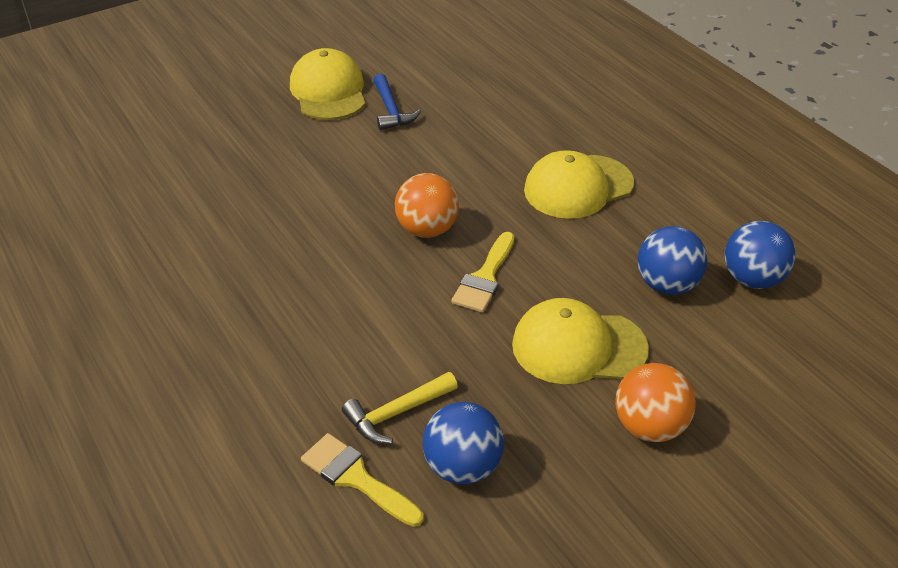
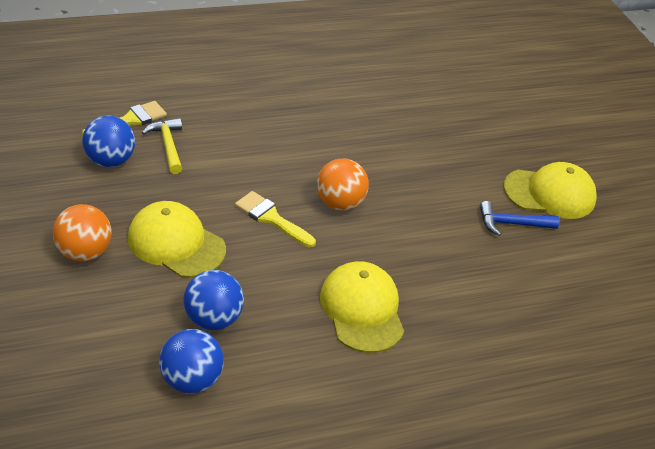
camera: 100 degrees right, 0 degrees up
(578, 346) = (176, 243): yellow cap -> yellow cap turned 75 degrees counterclockwise

